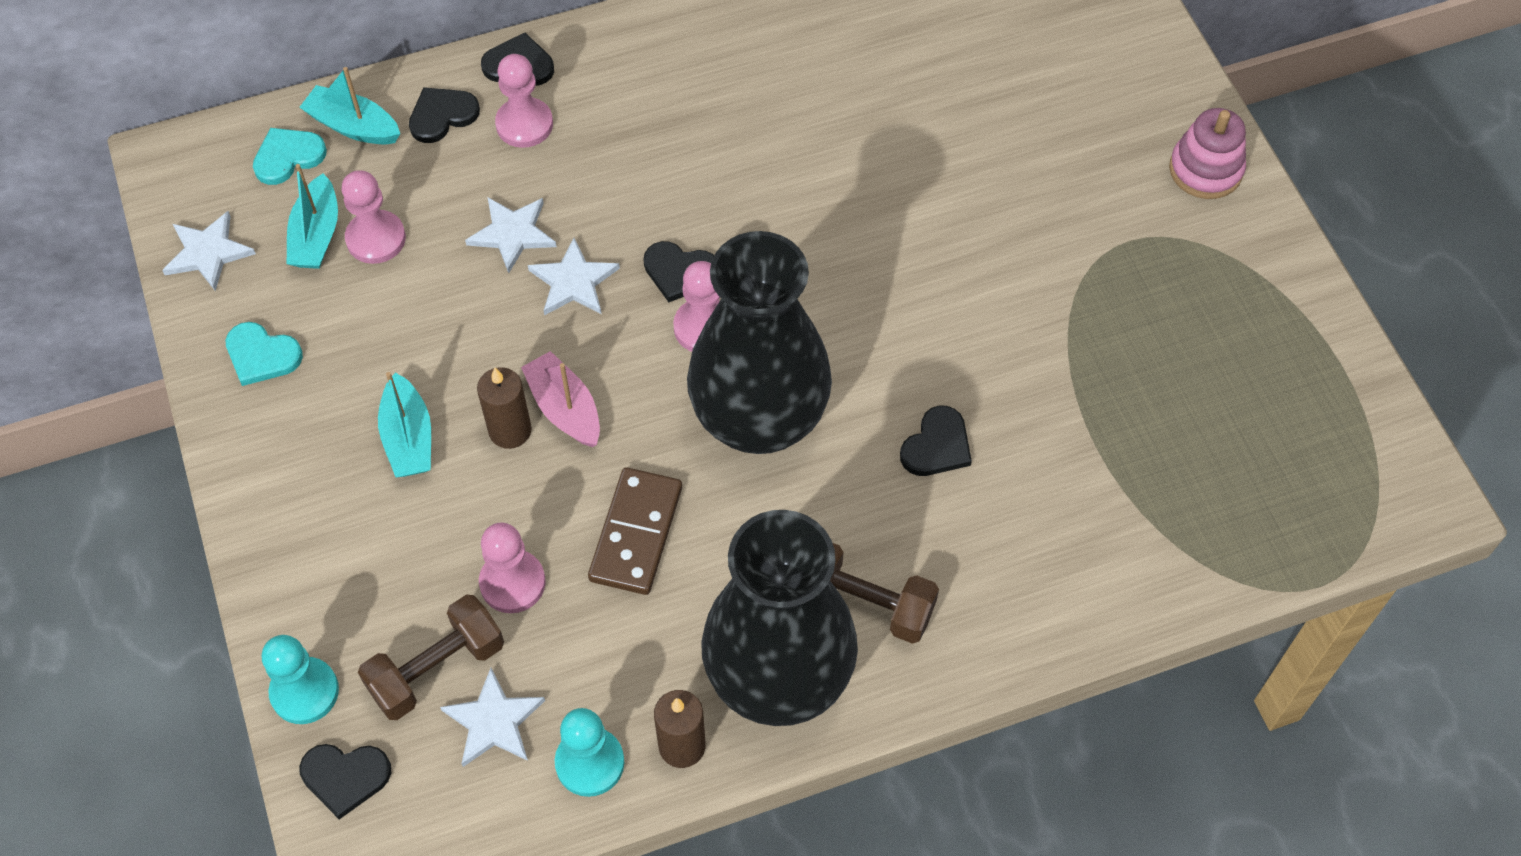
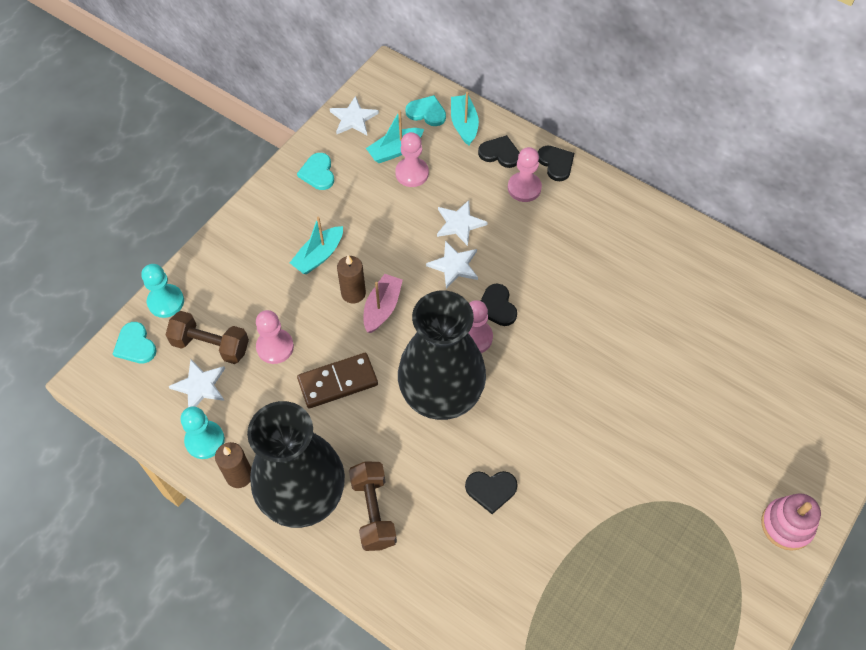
camera: 55 degrees right, 0 degrees up
(345, 777) = (135, 345): black heart -> turquoise heart

